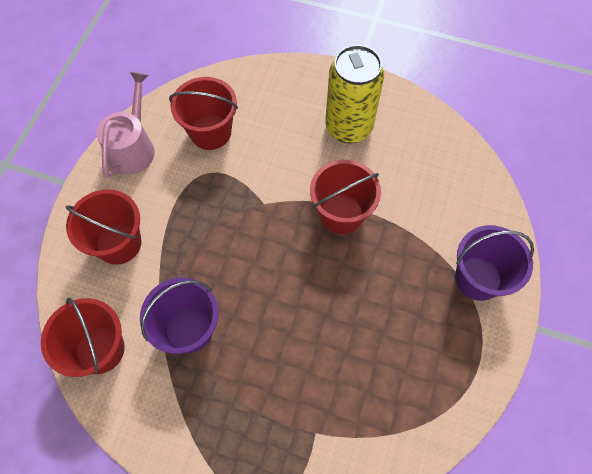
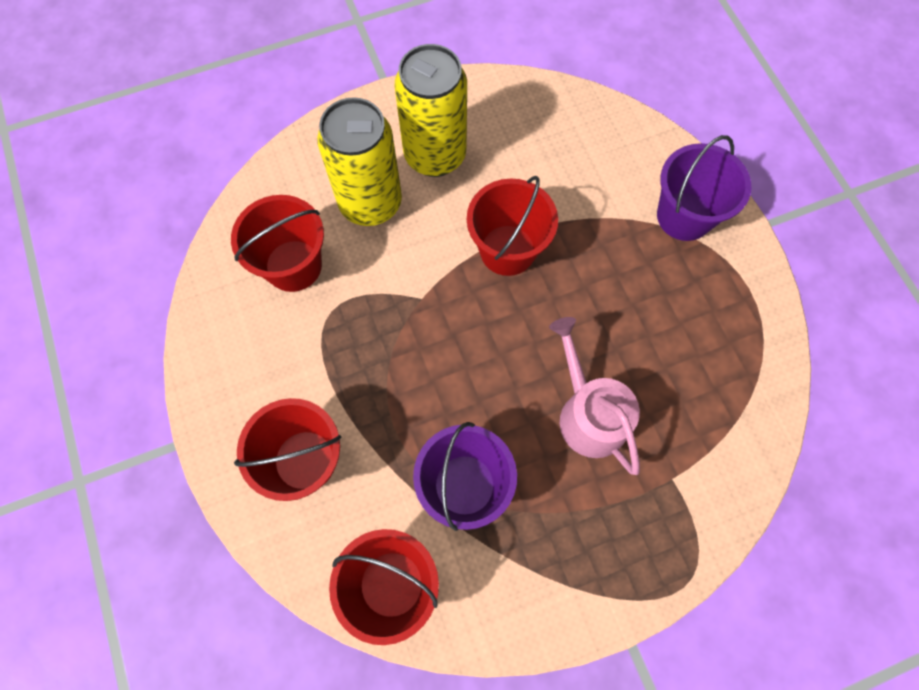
camera: 40 degrees left, 5 degrees up
(133, 148) = (220, 347): pink watering can -> pink watering can (588, 414)
(285, 128) = (370, 203): none -> yellow can

